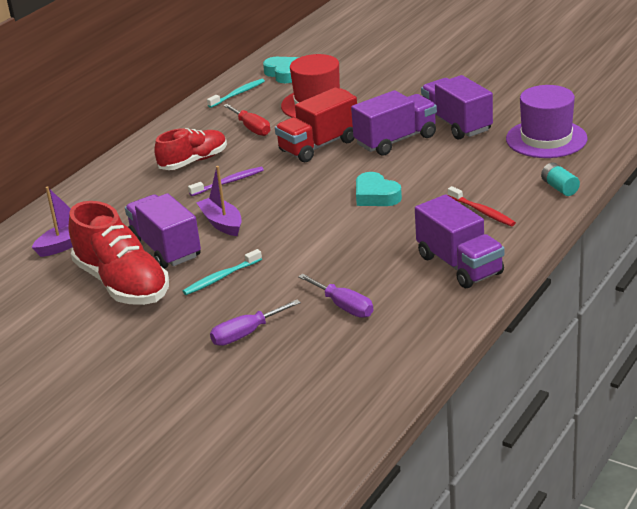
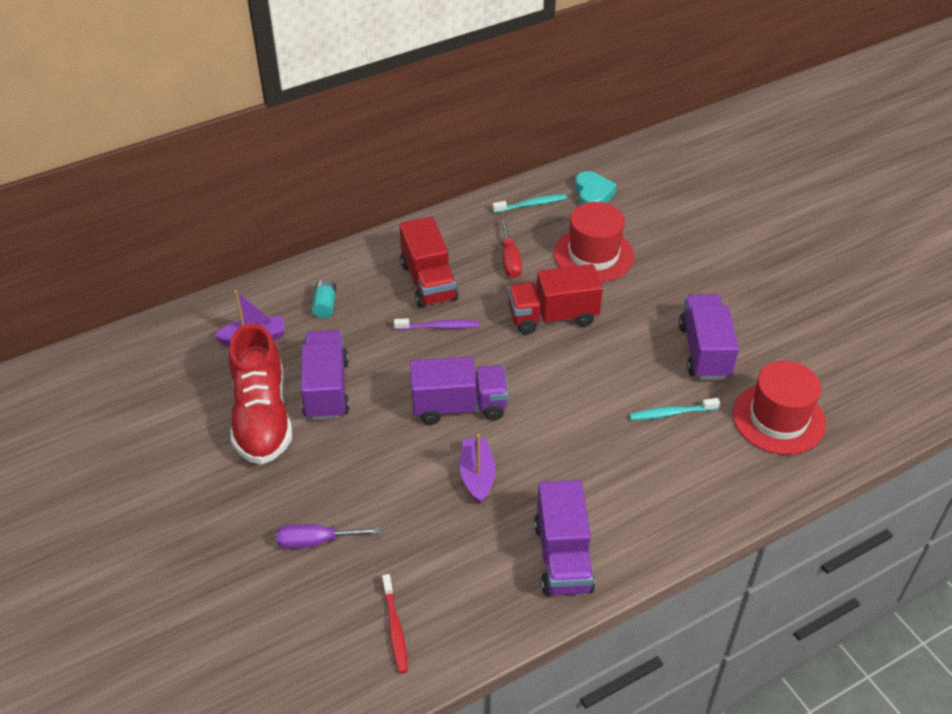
camera: 25 degrees right, 15 degrees up
(193, 161) = (428, 282): red shoe -> red truck
(221, 278) = (345, 454): turquoise toothbrush -> turquoise toothbrush (671, 413)
(222, 223) = (395, 380): purple boat -> purple boat (477, 475)
(344, 306) = (421, 554): purple screwdriver -> none
(376, 196) = (555, 415): turquoise heart -> none
(396, 140) = (629, 345): purple truck -> purple truck (459, 406)
(482, 211) = (638, 493): red toothbrush -> red toothbrush (395, 628)
(546, 139) = (778, 418): purple hat -> red hat
(559, 188) = (738, 499): turquoise battery -> turquoise battery (325, 305)

